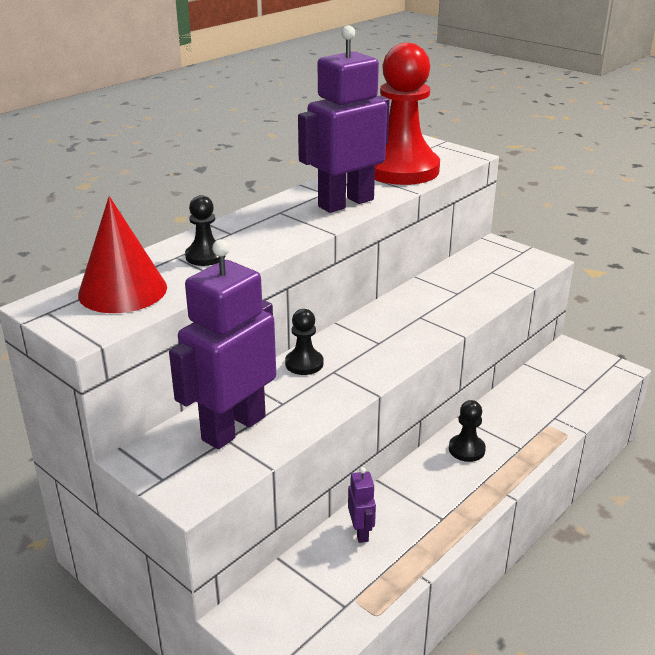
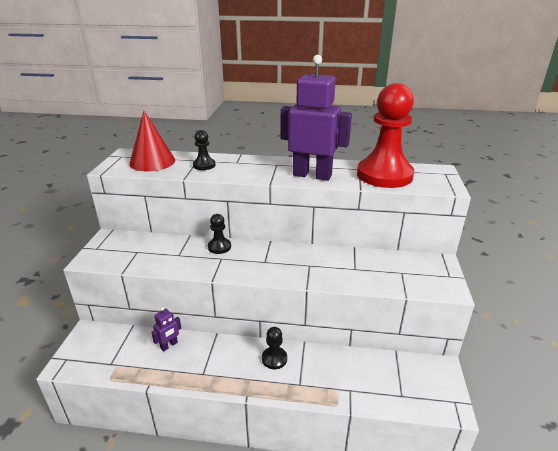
camera: 55 degrees right, 0 degrees up
(233, 428) = (146, 250): purple robot -> none

